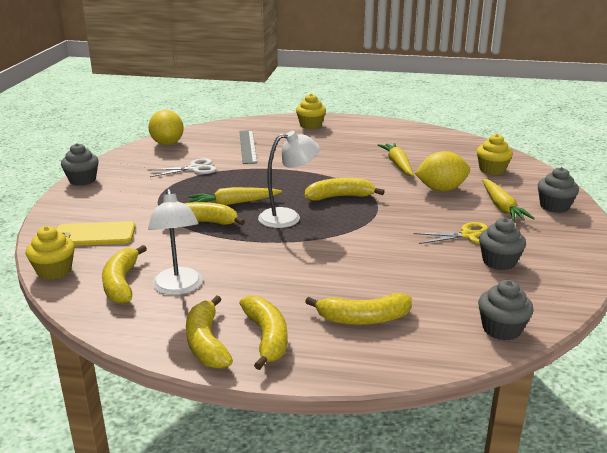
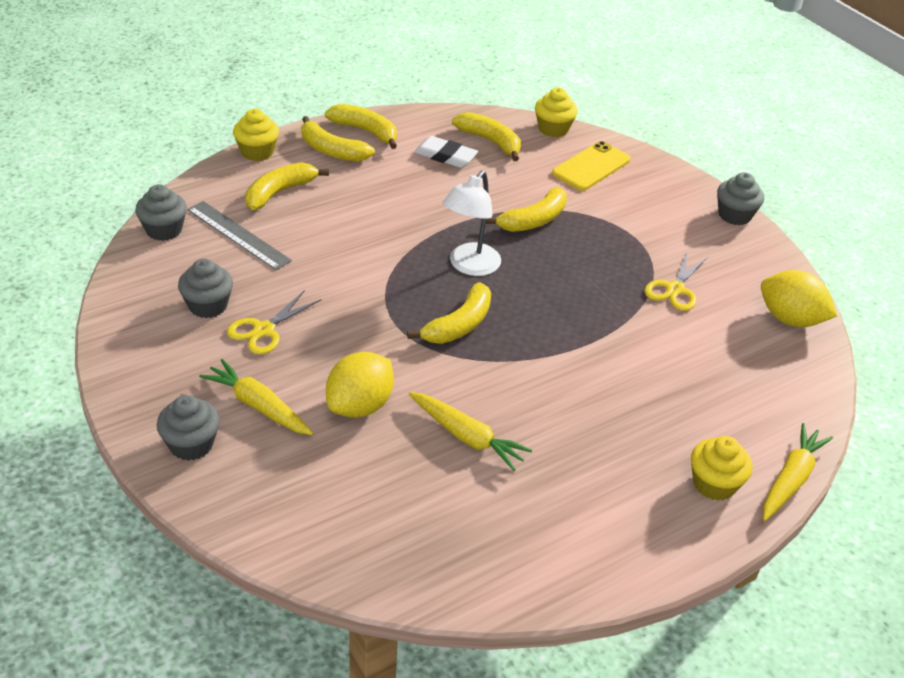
camera: 135 degrees right, 15 degrees up
(178, 288) = (445, 156): white lamp -> white eraser
(194, 169) = (675, 289): white scissors -> yellow scissors
(233, 203) = (547, 258): yellow carrot -> yellow carrot (791, 479)
(248, 146) = (698, 368): grey ruler -> grey ruler (238, 235)
(492, 170) = (328, 500): yellow cupcake -> yellow cupcake (257, 152)

